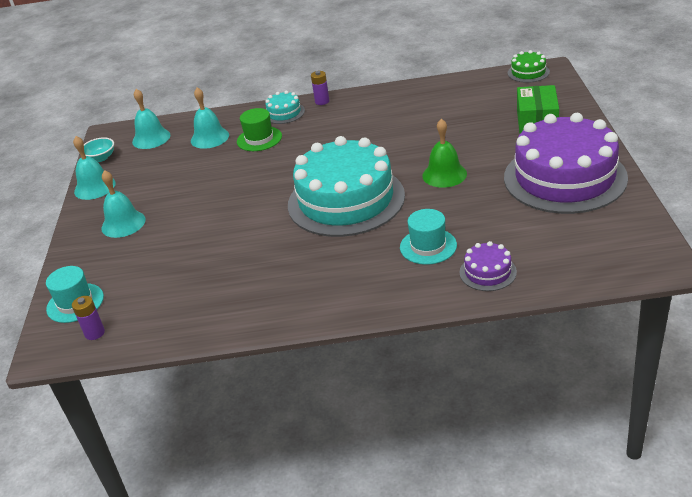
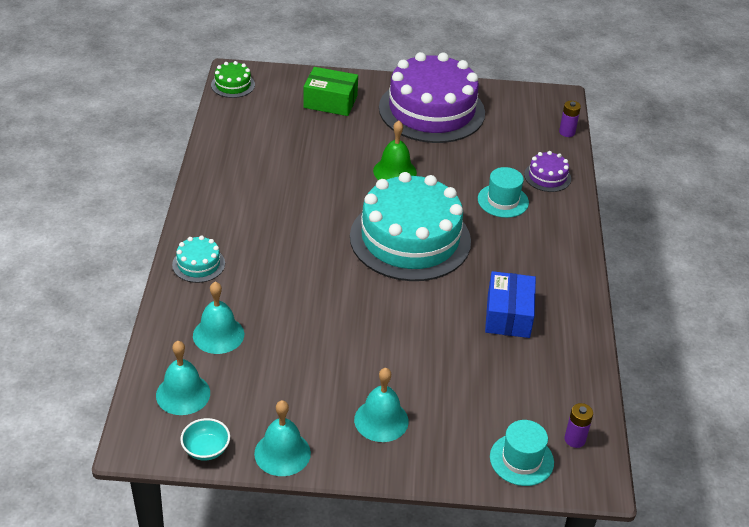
camera: 90 degrees left, 5 degrees up
(252, 273) = (508, 315): none -> blue box
(259, 139) = (249, 290): green hat -> none
(322, 101) = (191, 230): purple battery -> purple battery (567, 132)

